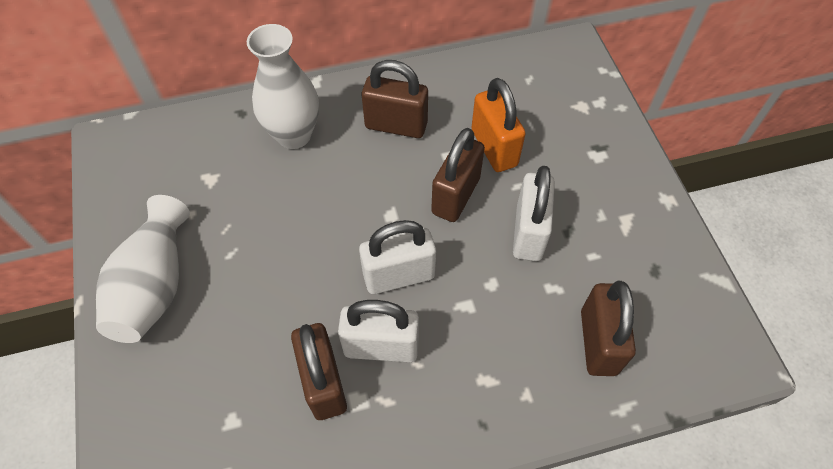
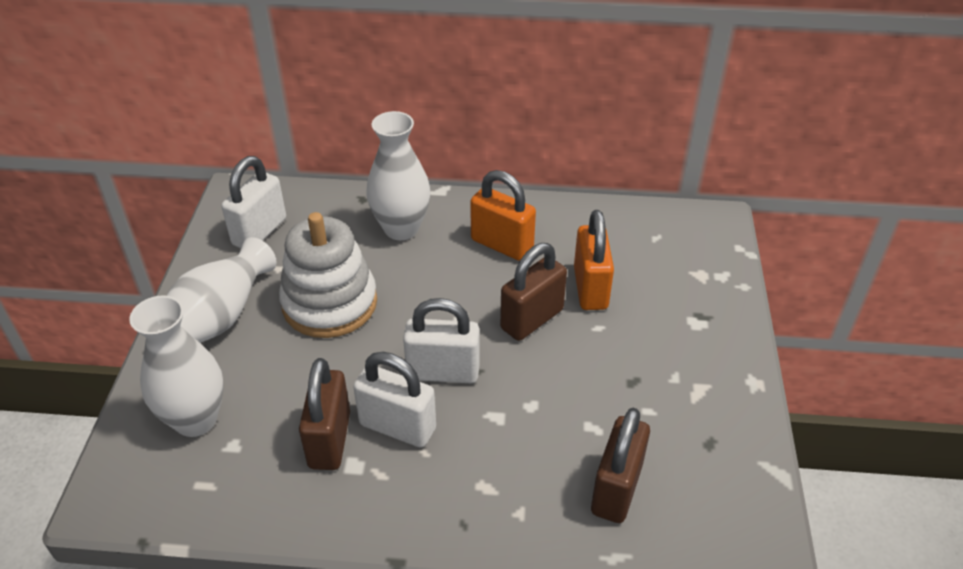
camera: 20 degrees right, 15 degrees down
(181, 406) = (196, 419): none -> white vase
(259, 237) = (330, 303): none -> white stacking toy
(396, 125) = (502, 244): brown padlock -> orange padlock
(528, 233) = (590, 371): white padlock -> white padlock (259, 232)

